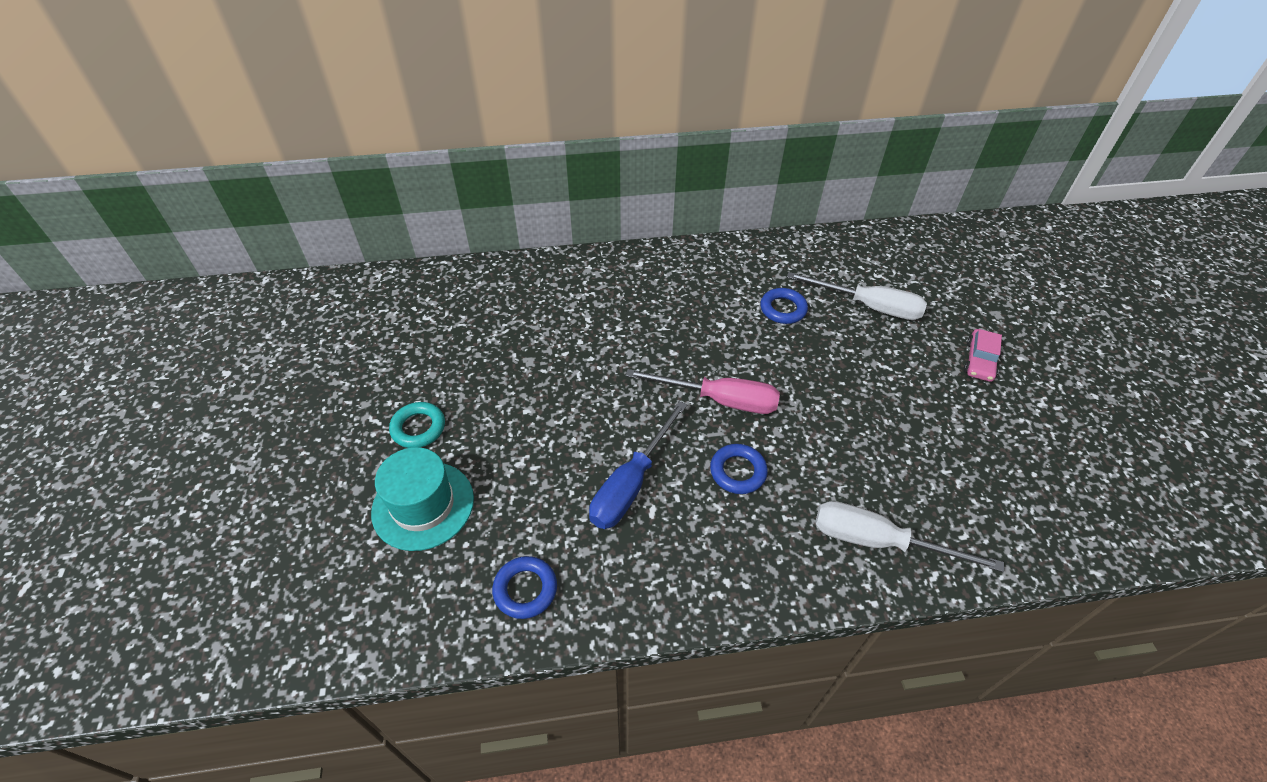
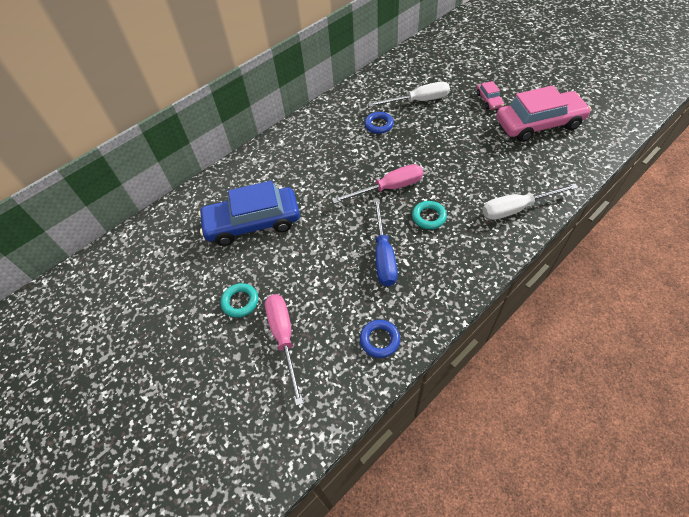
camera: 30 degrees left, 5 degrees up
(423, 505) = (284, 338): turquoise hat -> pink screwdriver
(517, 343) = (252, 223): none -> blue car
(738, 471) = (429, 217): blue ring -> turquoise ring
(1032, 439) = (539, 124): none -> pink car

